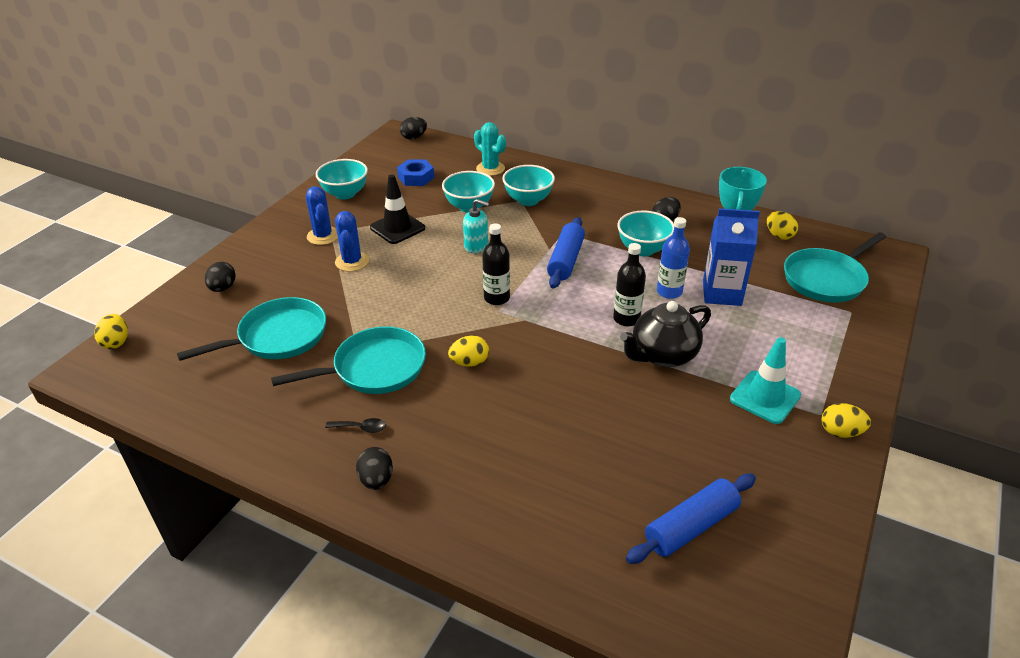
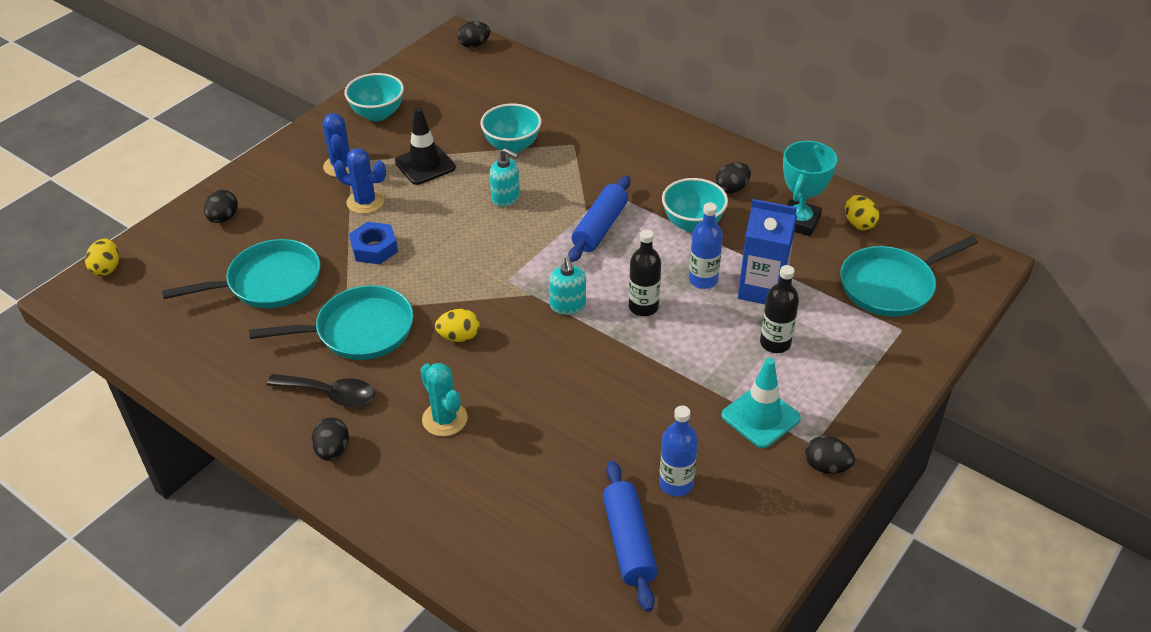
camera: 10 degrees right, 5 degrees up
(352, 262) = (365, 202): blue cactus -> blue cactus turned 75 degrees counterclockwise
(361, 428) = (330, 394): black spoon -> black spoon, size x1.80
(416, 177) = (462, 100): blue nut -> blue nut (374, 248)
(490, 169) = (551, 97): turquoise cactus -> turquoise cactus (444, 419)
(496, 298) = (509, 265): black bottle -> black bottle (775, 343)
(528, 200) = (582, 145): turquoise bowl -> none
(559, 325) = (568, 305): none -> turquoise soap dispenser
(662, 355) = (668, 355): black teapot -> none
(691, 527) = (628, 542): blue rolling pin -> blue rolling pin turned 75 degrees counterclockwise
(713, 466) = (676, 483): none -> blue bottle
(840, 432) = (826, 466): yellow egg -> black egg

